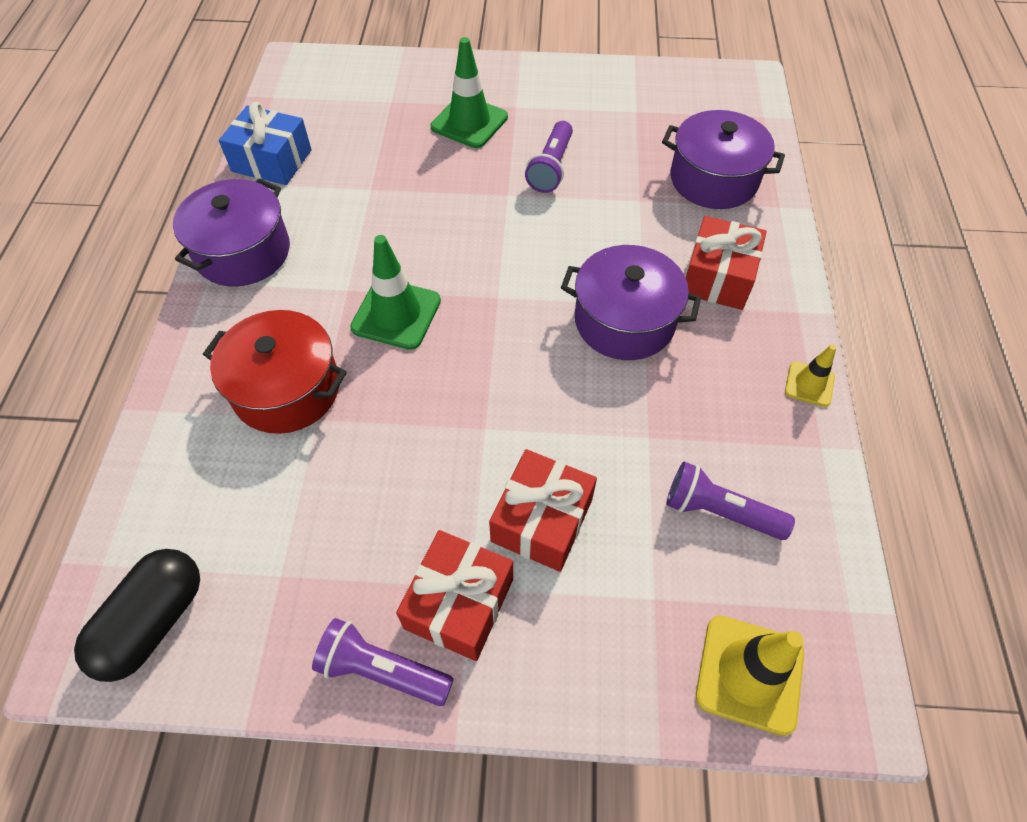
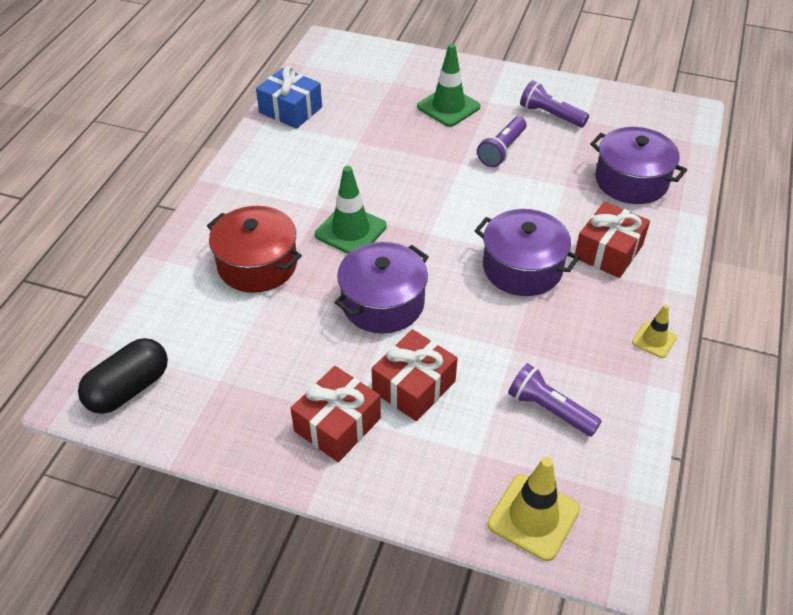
camera: 15 degrees right, 10 degrees down
(243, 252) = (252, 169): purple pot -> purple pot (383, 303)
(382, 670) = (271, 452): purple flashlight -> purple flashlight (550, 115)

